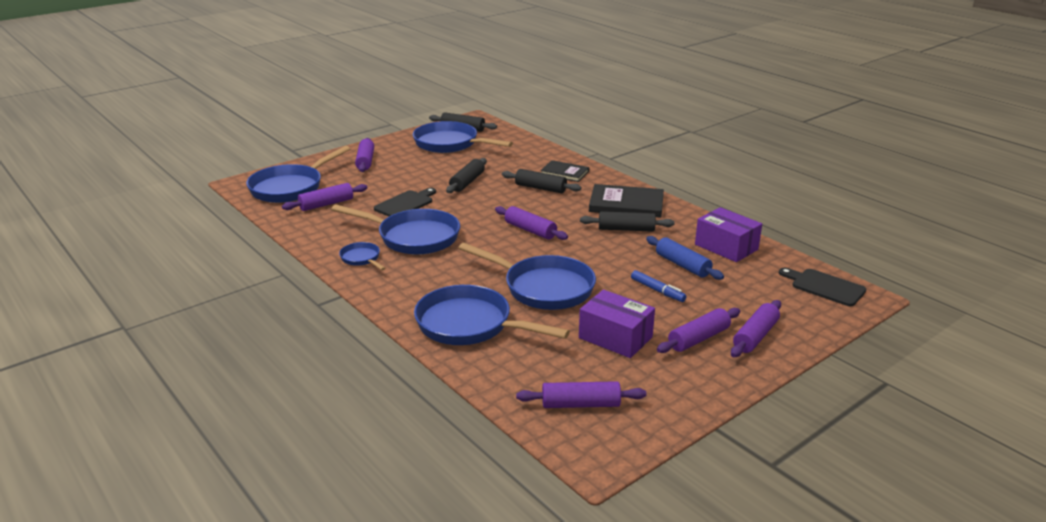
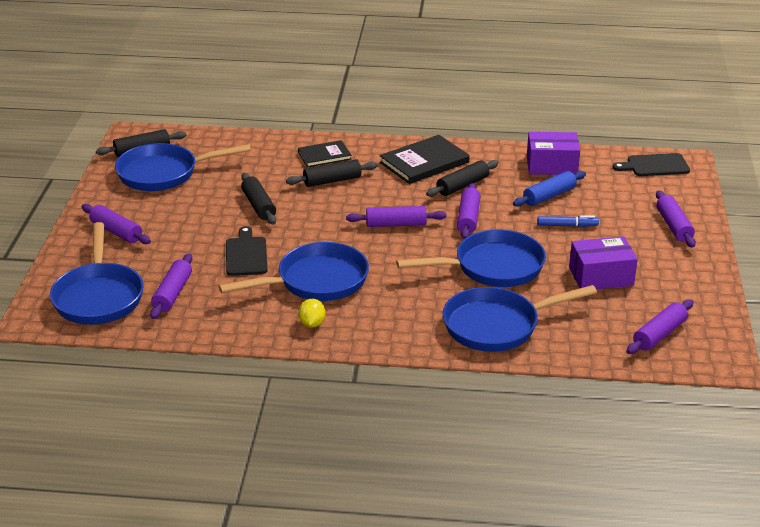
camera: 45 degrees left, 5 degrees up
(361, 259) = (312, 323): blue pan -> yellow lemon
(682, 265) = (549, 196): blue rolling pin -> blue rolling pin turned 45 degrees counterclockwise
(698, 339) = (647, 247): purple rolling pin -> purple rolling pin (468, 218)

